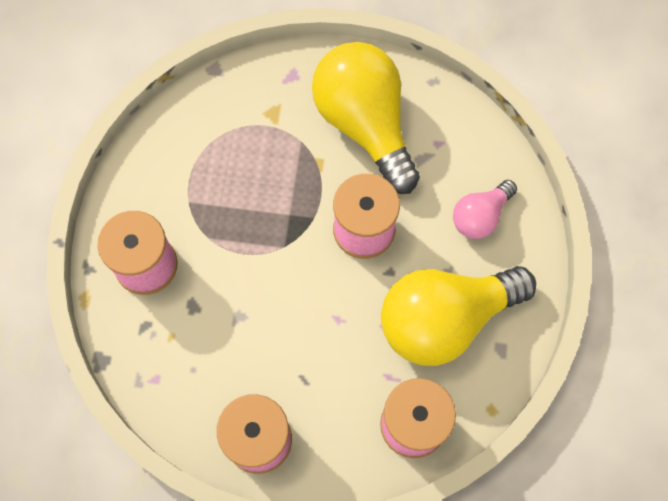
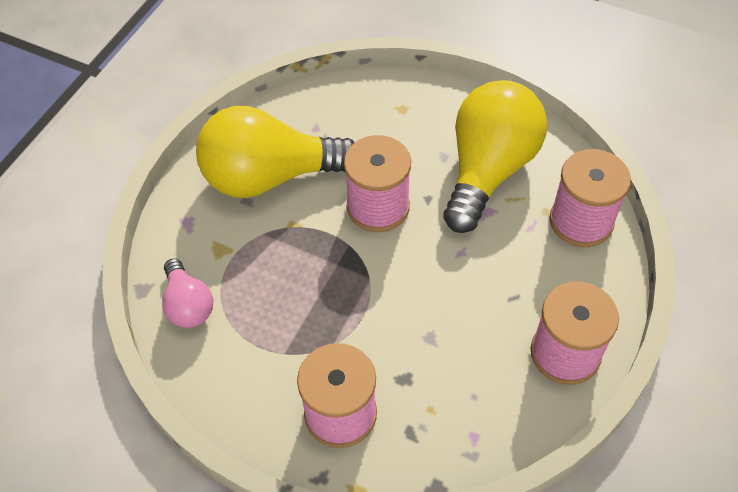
camera: 70 degrees left, 15 degrees down
(445, 319) = (488, 170): yellow light bulb -> yellow light bulb turned 150 degrees counterclockwise
(480, 216) = (399, 118): pink light bulb -> pink light bulb (188, 305)

